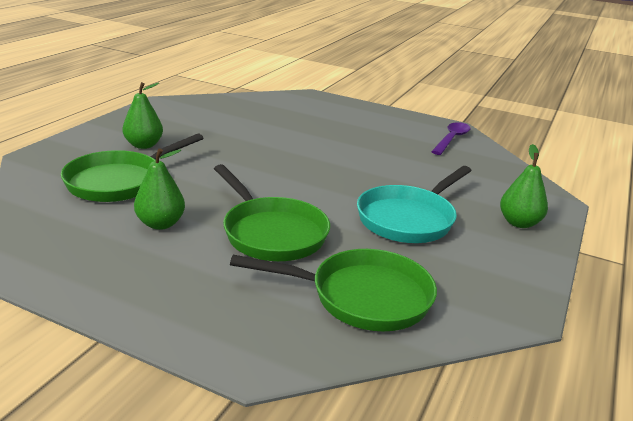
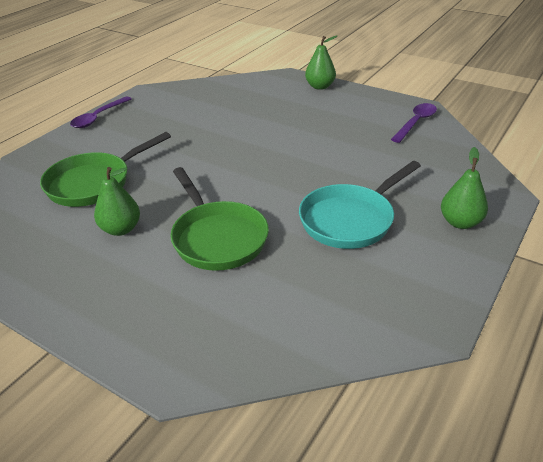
camera: 10 degrees right, 10 degrees up
(112, 122) = (98, 117): none -> purple spoon
(144, 145) = (122, 142): green pear -> green pear (320, 86)
(362, 297) = (285, 309): green pan -> none

